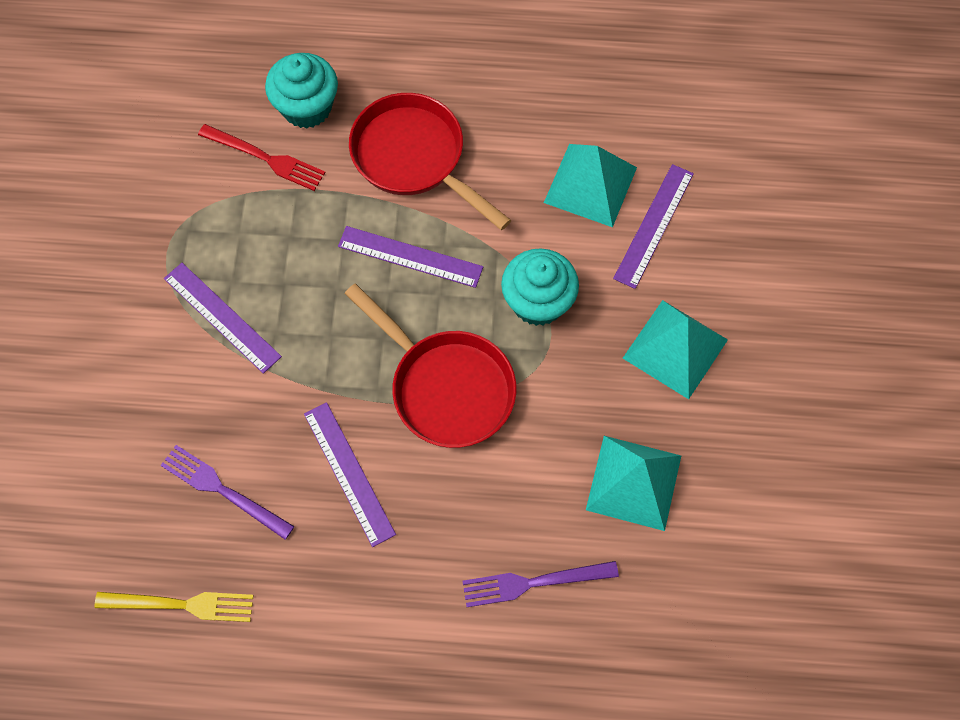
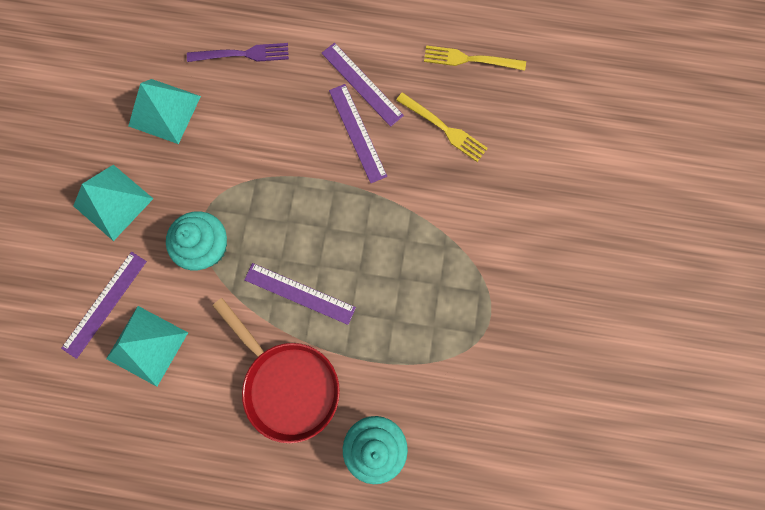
camera: 175 degrees left, 10 degrees up
(222, 317) = (446, 255): purple ruler -> purple ruler (362, 84)
(223, 490) = (444, 128): purple fork -> yellow fork
(265, 158) = (411, 395): red fork -> none
(446, 387) = (283, 187): red pan -> none

